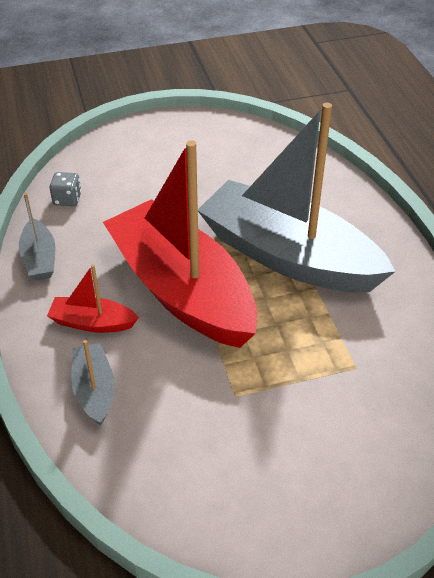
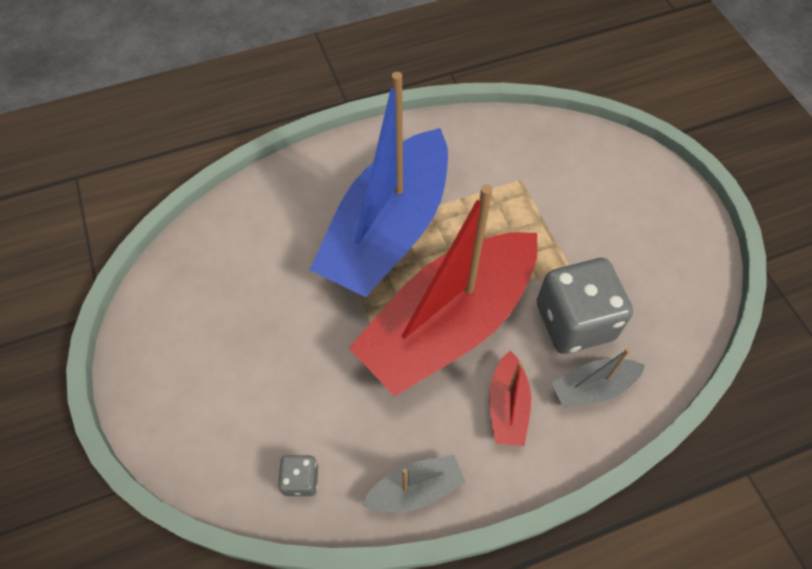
camera: 95 degrees left, 15 degrees up
(169, 387) = (574, 321): none -> grey dice
(288, 256) = (388, 230): grey boat -> blue boat

